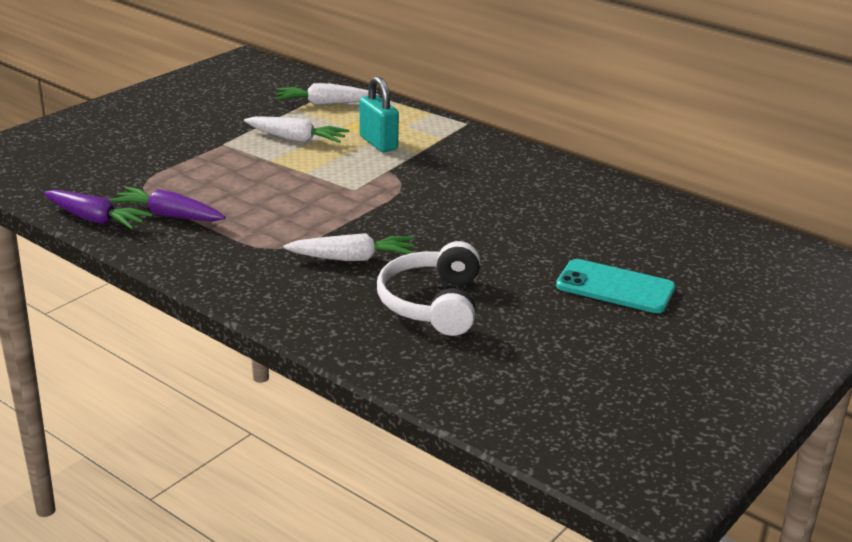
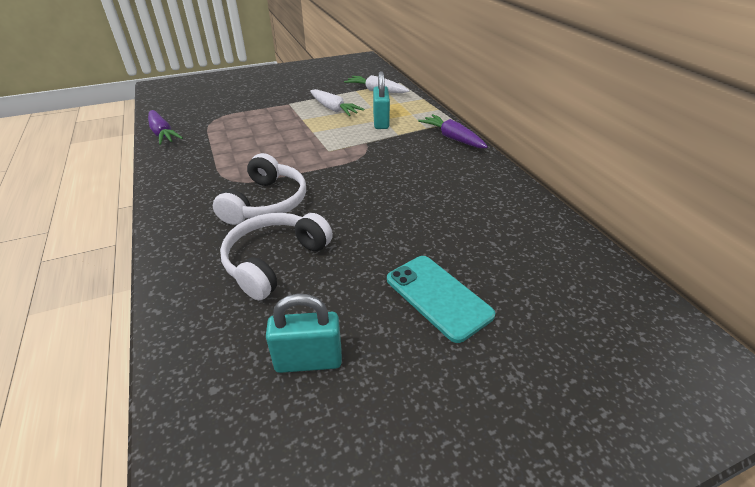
camera: 30 degrees right, 10 degrees up
(169, 215) = (202, 141): purple carrot -> purple carrot (452, 138)
(352, 258) = (266, 203): white carrot -> white headphones
(555, 359) = (308, 360): none -> turquoise padlock

